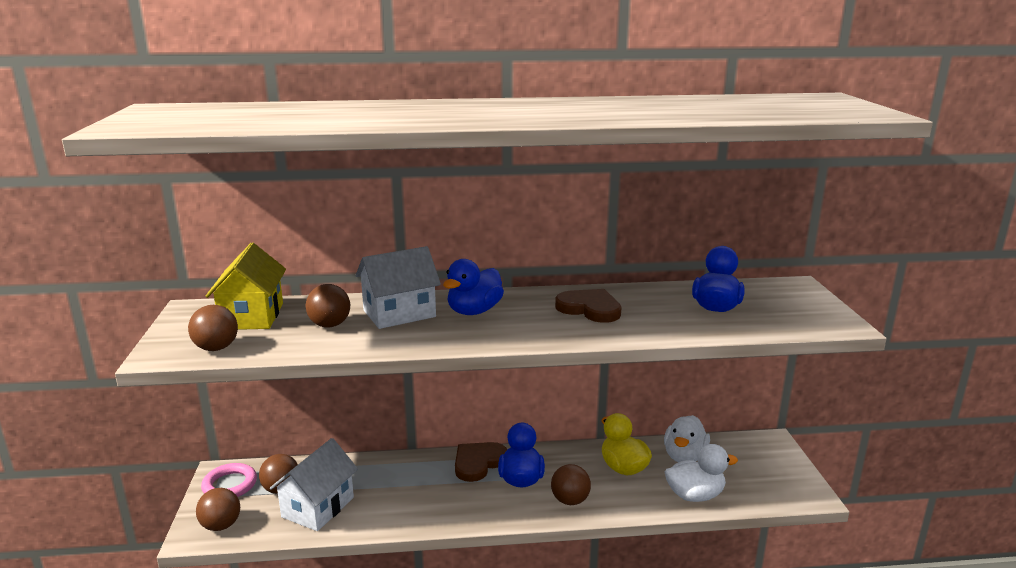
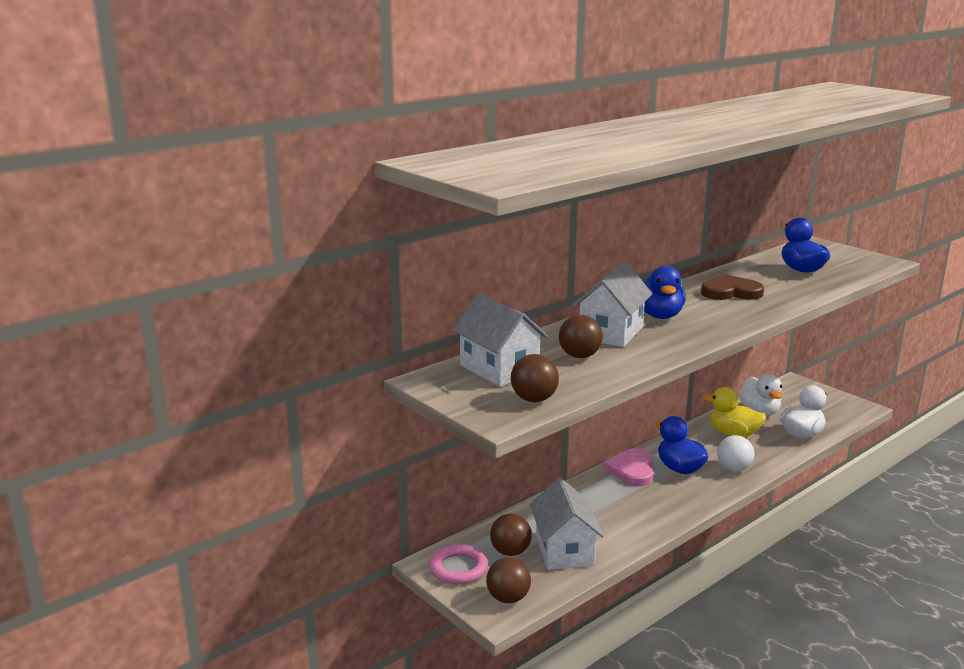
camera: 35 degrees left, 0 degrees up
(252, 316) = (499, 369): yellow house -> white house
(478, 463) = (632, 470): brown heart -> pink heart
(570, 500) = (733, 468): brown ball -> white ball

